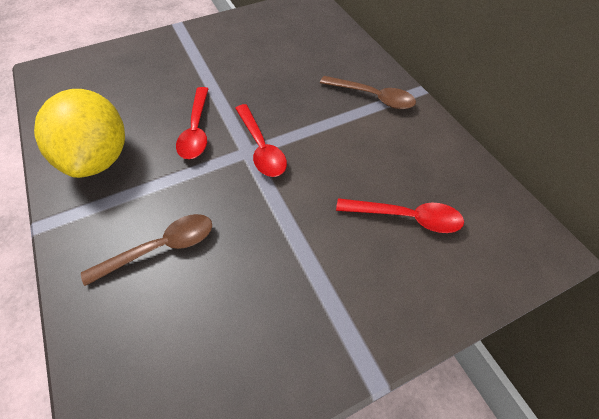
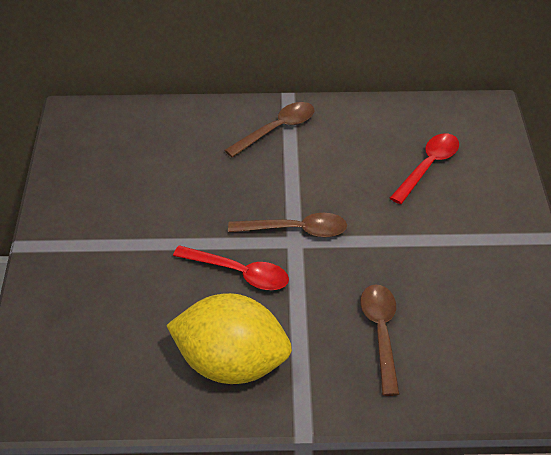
camera: 65 degrees left, 10 degrees down
(261, 148) = (296, 230): red spoon -> brown spoon

